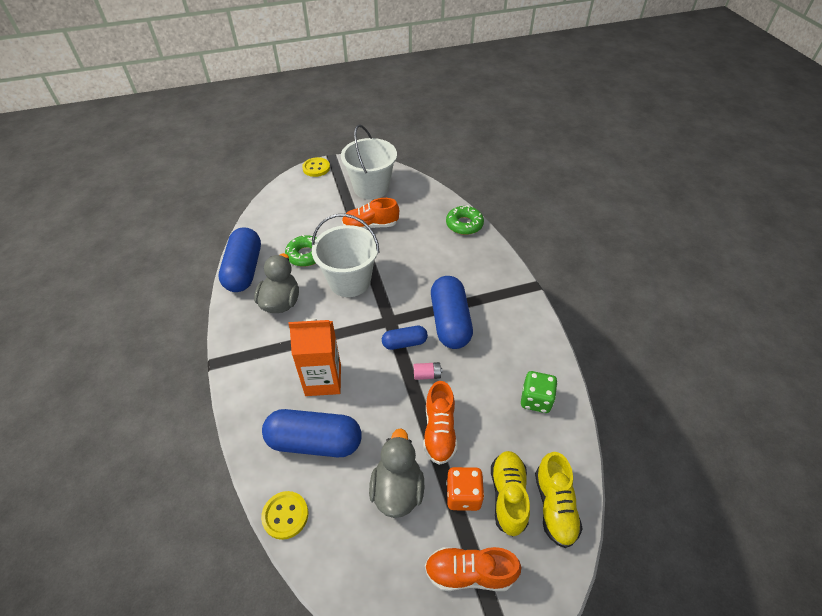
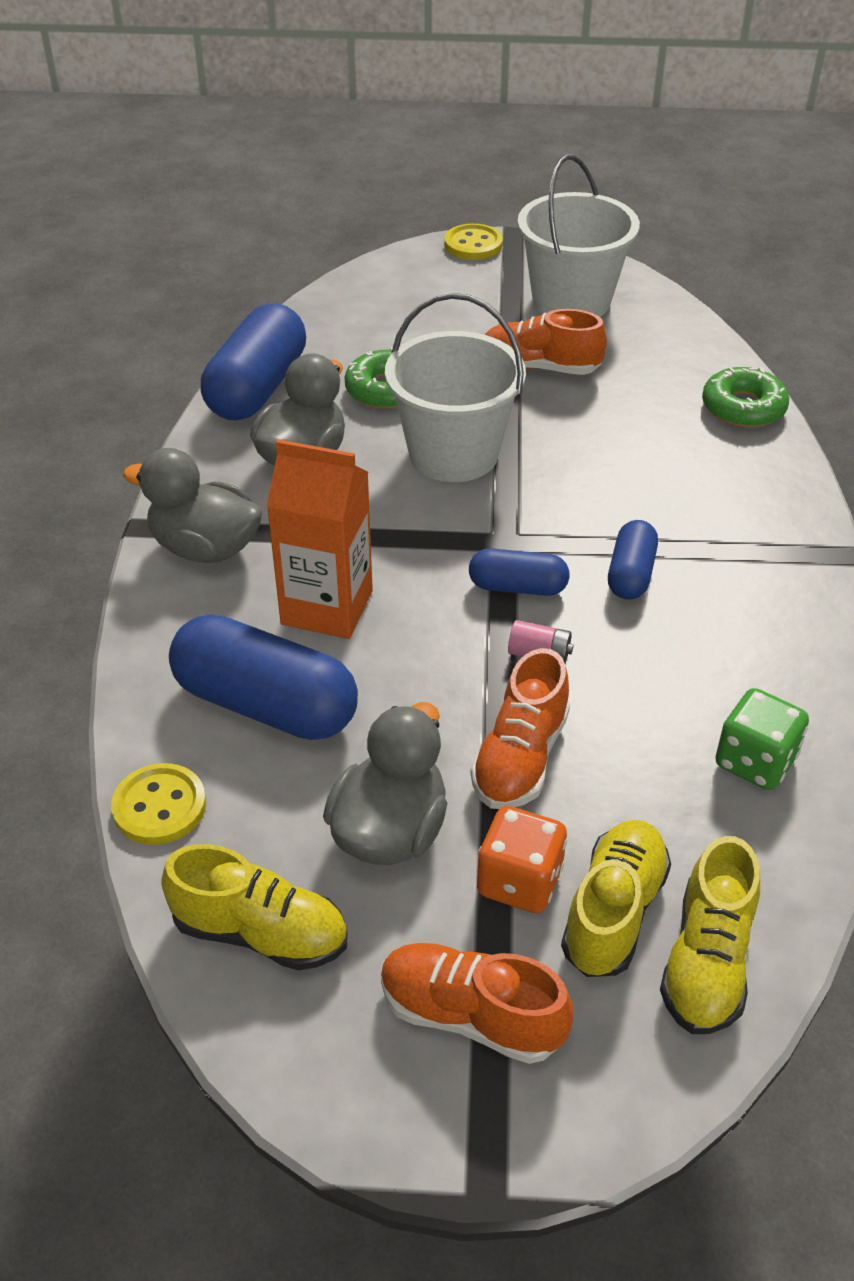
camera: 20 degrees right, 5 degrees down
(252, 365) = (205, 548): none -> grey duck
(359, 566) = (260, 932): none -> yellow shoe
(450, 322) = (630, 574): blue capsule -> blue capsule, size x0.54

